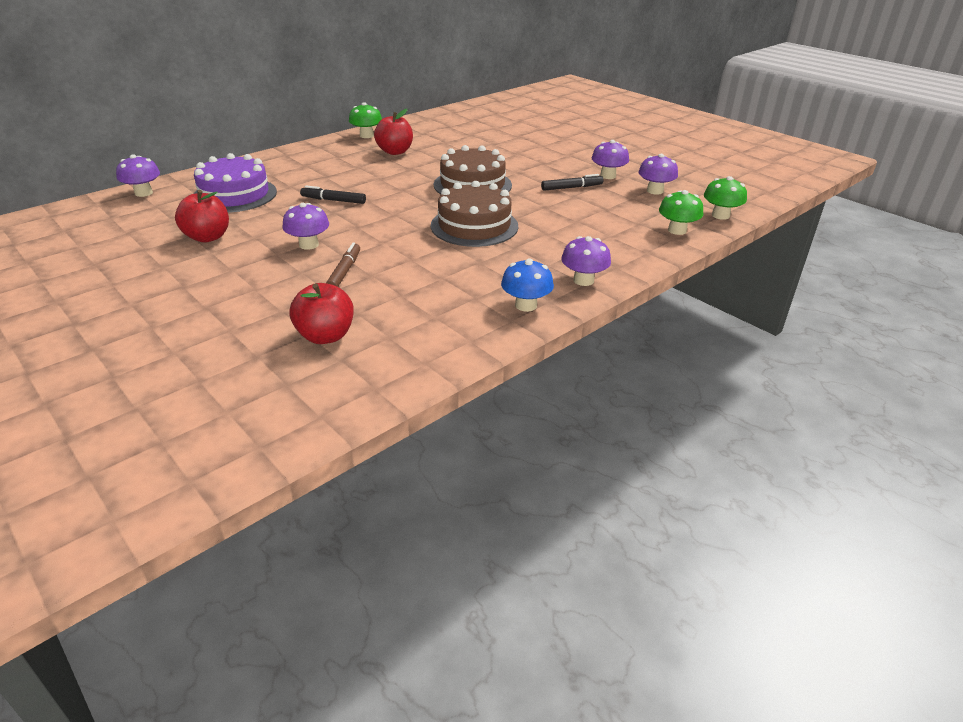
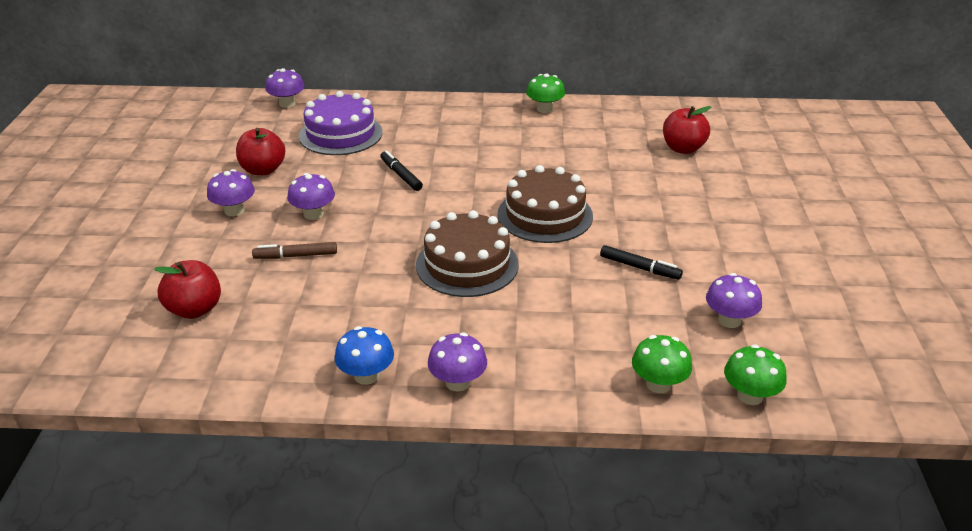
camera: 45 degrees right, 0 degrees up
(344, 272) = (296, 256): brown marker -> brown marker turned 150 degrees counterclockwise
(395, 152) = (539, 140): red apple -> red apple (683, 148)
(608, 176) = (709, 272): purple mushroom -> purple mushroom (234, 210)

